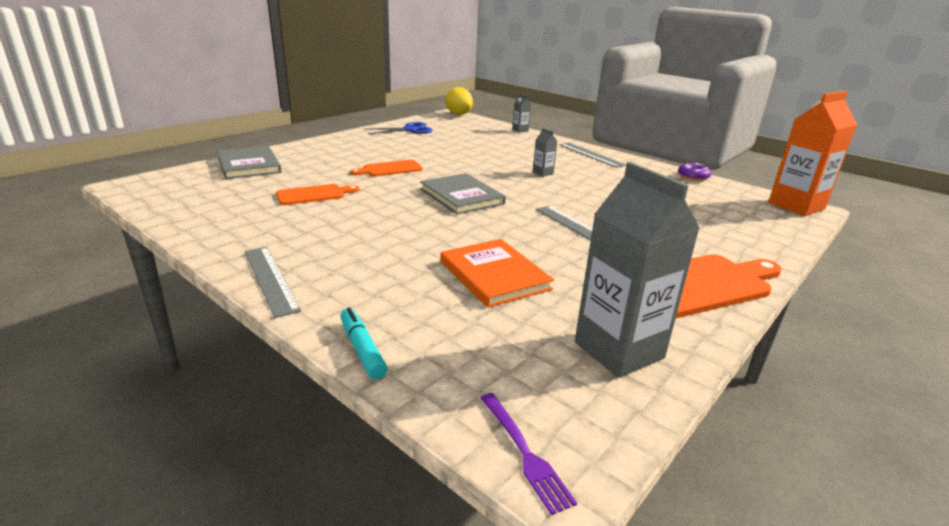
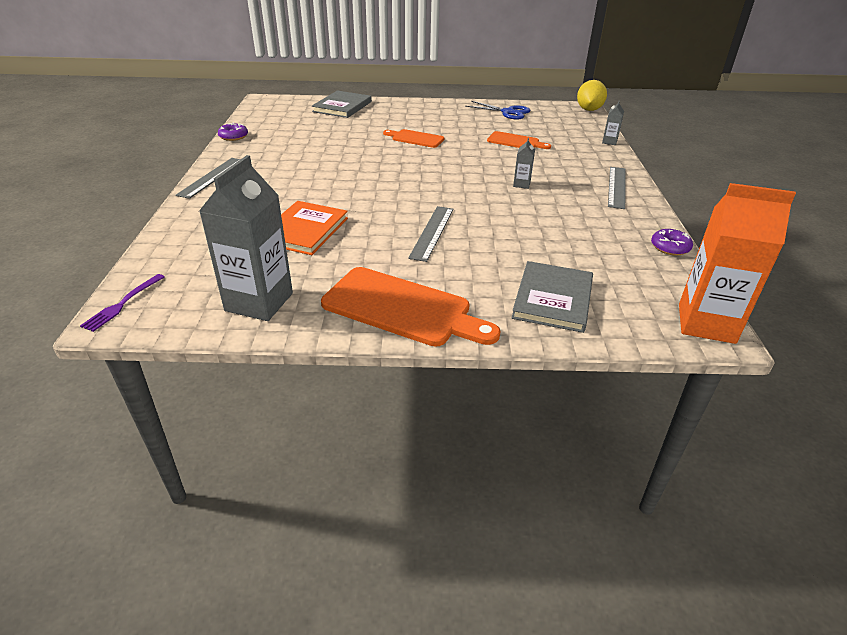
camera: 50 degrees right, 10 degrees up
(185, 231) = (233, 136): none -> purple donut
(314, 195) = (332, 139): orange cutting board -> orange cutting board (515, 141)
(362, 349) = (171, 228): turquoise marker -> none
(461, 196) = (412, 176): grey book -> grey book (553, 299)

